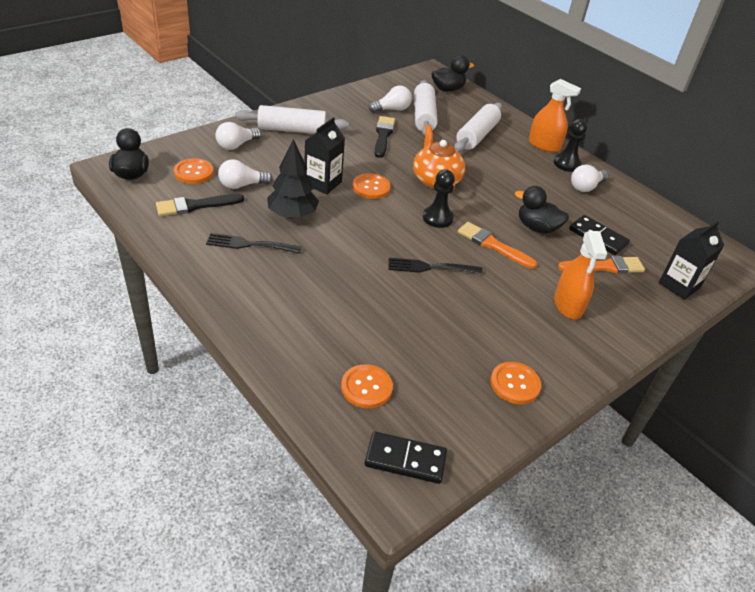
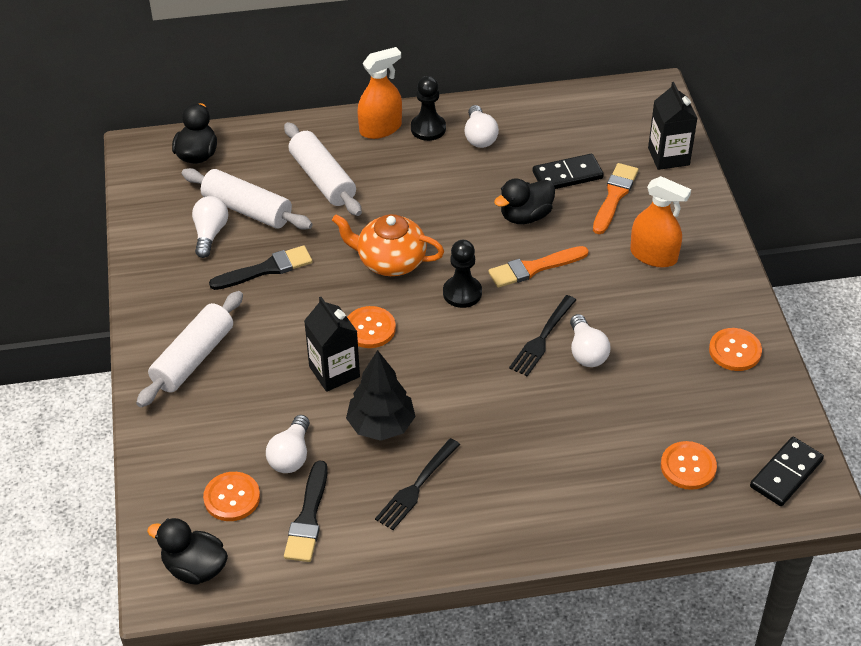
camera: 55 degrees left, 5 degrees up
(236, 145) = (194, 431): white light bulb -> white light bulb (586, 352)
(383, 135) = (266, 269): black brush -> black brush turned 120 degrees clockwise

